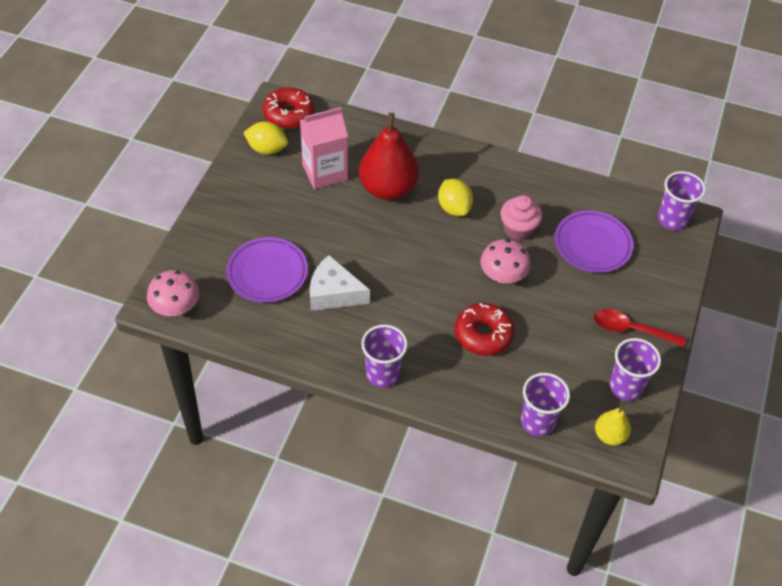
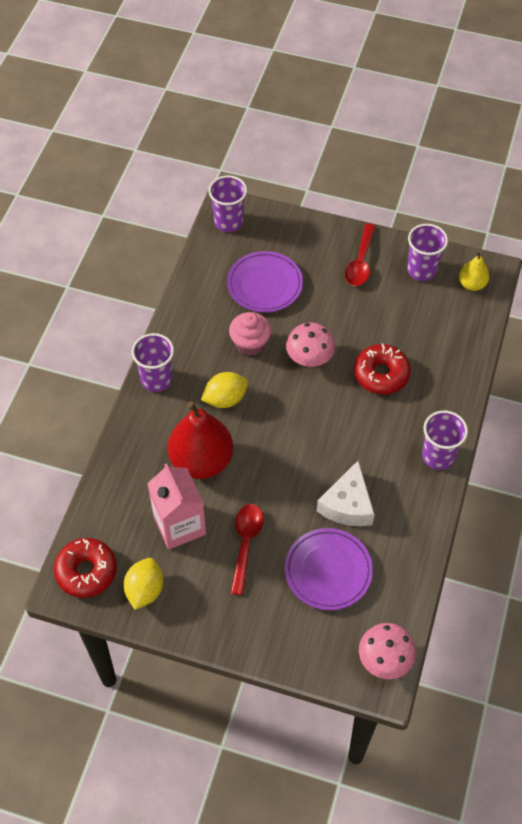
camera: 90 degrees left, 5 degrees up
(301, 216) = (245, 544): none -> red spoon
(538, 422) = (468, 334): purple cup -> purple cup (156, 379)

